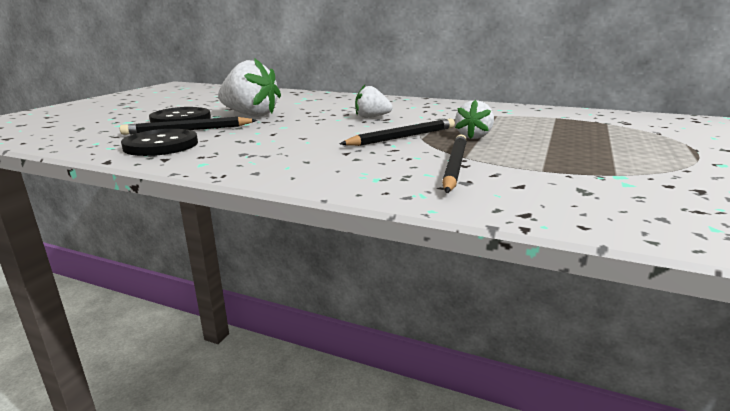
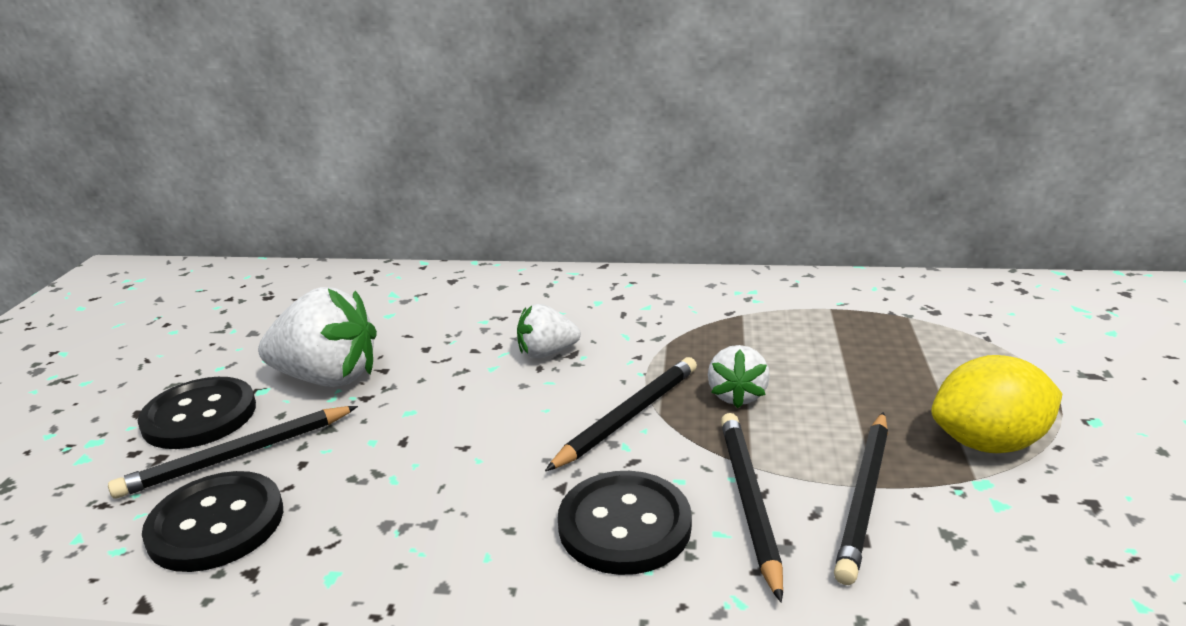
camera: 15 degrees left, 5 degrees up
(372, 166) = (624, 525): none -> black button
(532, 172) = (864, 497): none -> black pencil
(633, 164) = (988, 443): none -> yellow lemon

